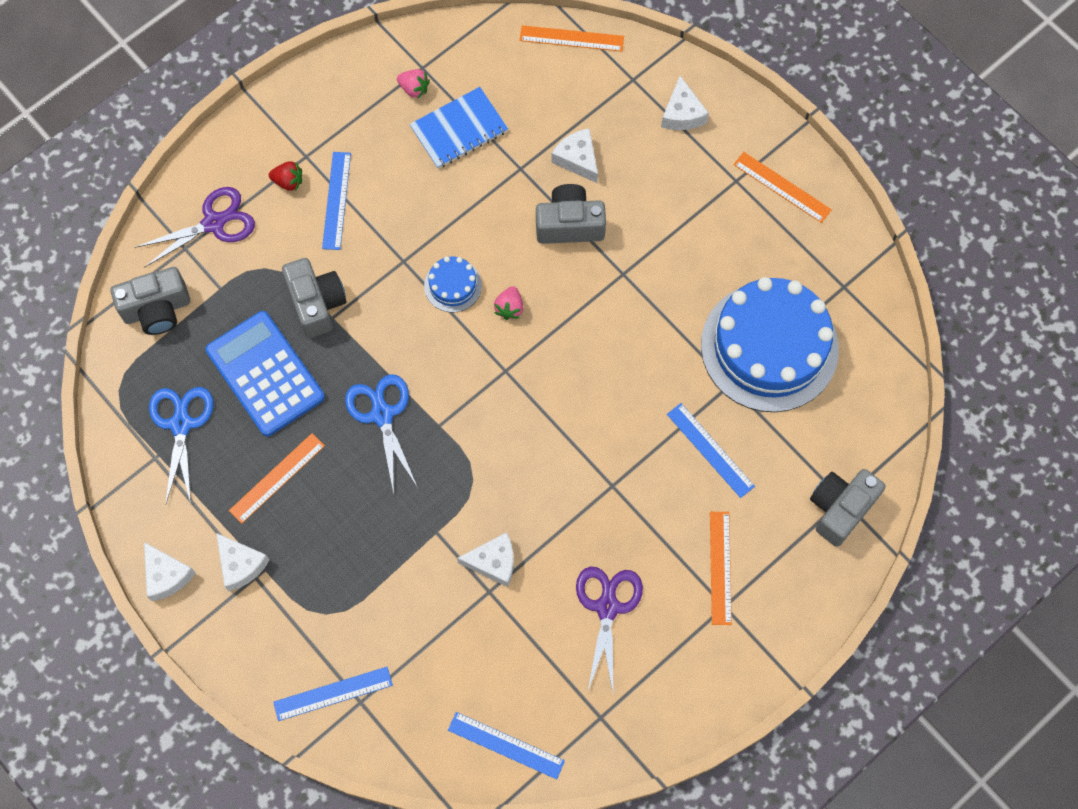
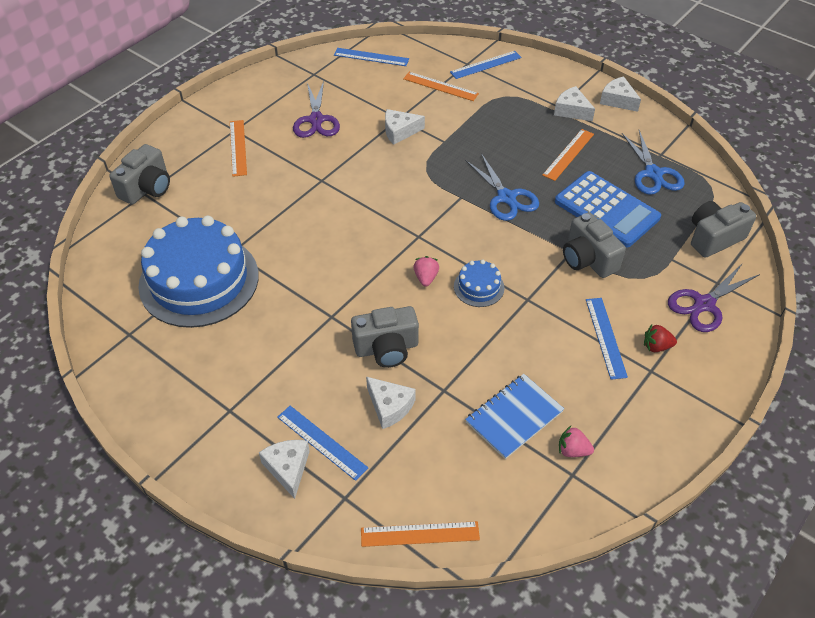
camera: 170 degrees right, 20 degrees down
(710, 450) = (247, 209): blue ruler -> blue ruler (322, 442)
(782, 187) = (183, 411): orange ruler -> orange ruler (440, 86)

